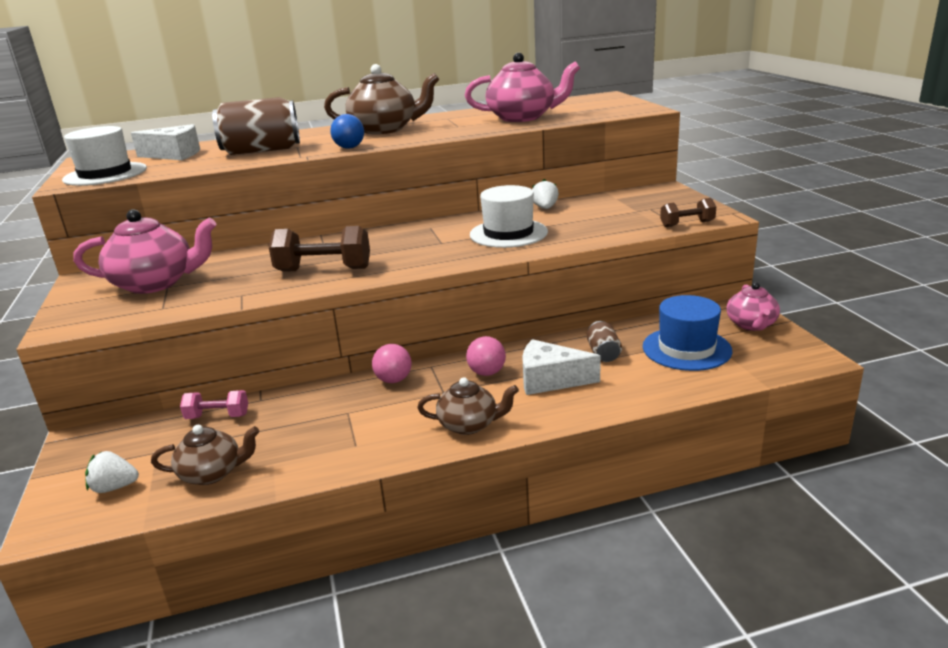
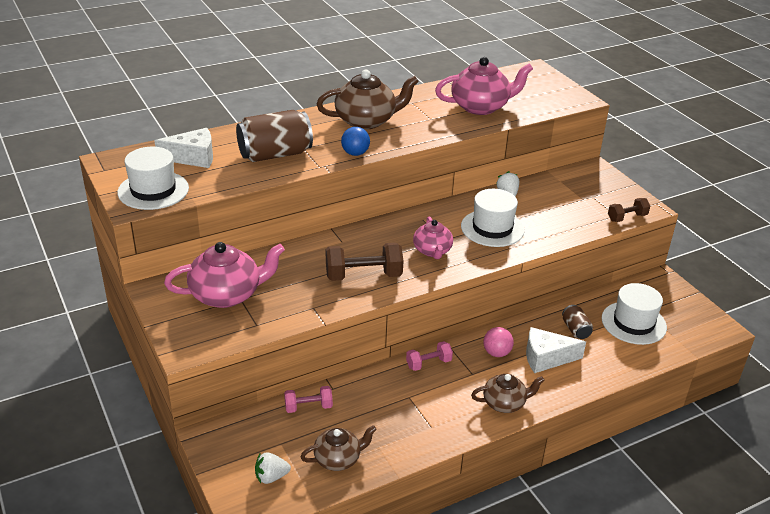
camera: 15 degrees left, 10 degrees up
(394, 380) = (428, 363): pink ball -> pink dumbbell
(686, 349) = (633, 323): blue hat -> white hat
(751, 325) = (673, 297): pink teapot -> pink teapot (432, 251)

